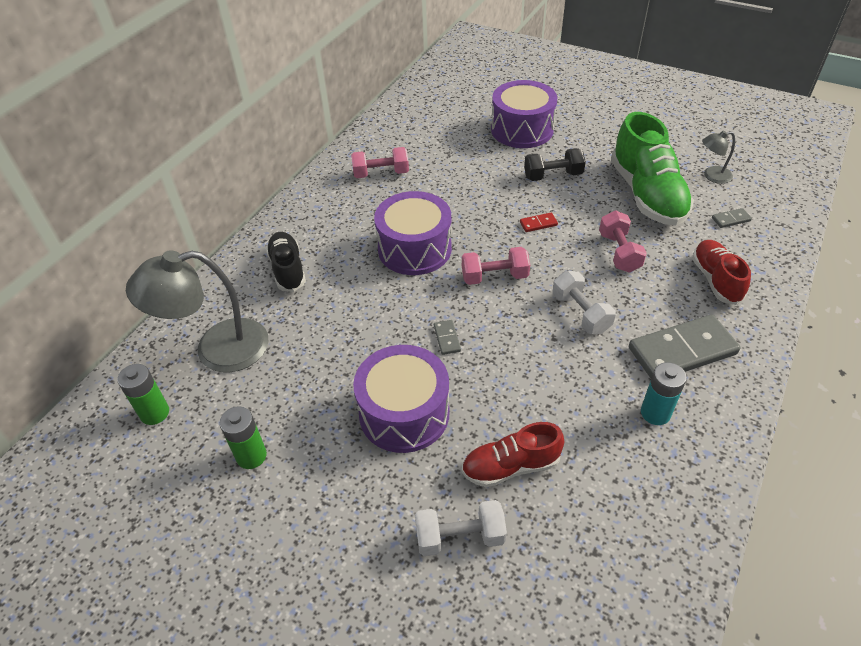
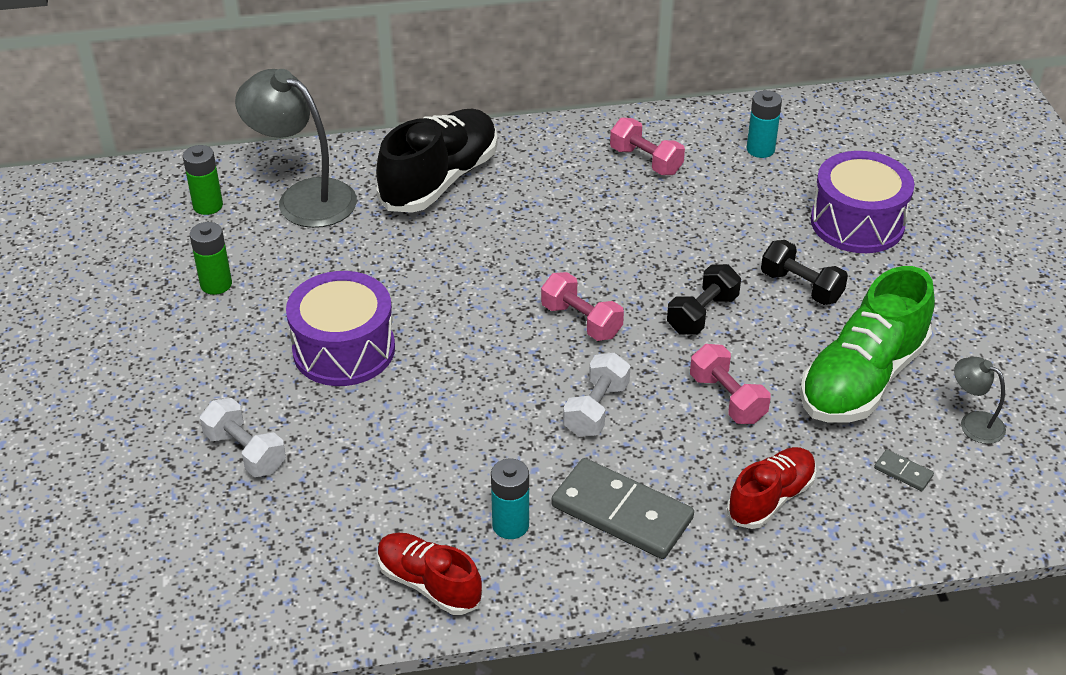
camera: 50 degrees right, 5 degrees down
(288, 269) = (440, 180): black shoe -> black shoe, size x1.71
(414, 249) = (559, 245): purple drum -> none
(424, 128) = (760, 149): none -> turquoise battery
(447, 338) = (461, 330): grey domino -> none
(510, 466) = (348, 449): red shoe -> red shoe (429, 584)
(538, 224) = (702, 314): red domino -> black dumbbell
(619, 252) = (727, 398): pink dumbbell -> pink dumbbell turned 75 degrees counterclockwise

